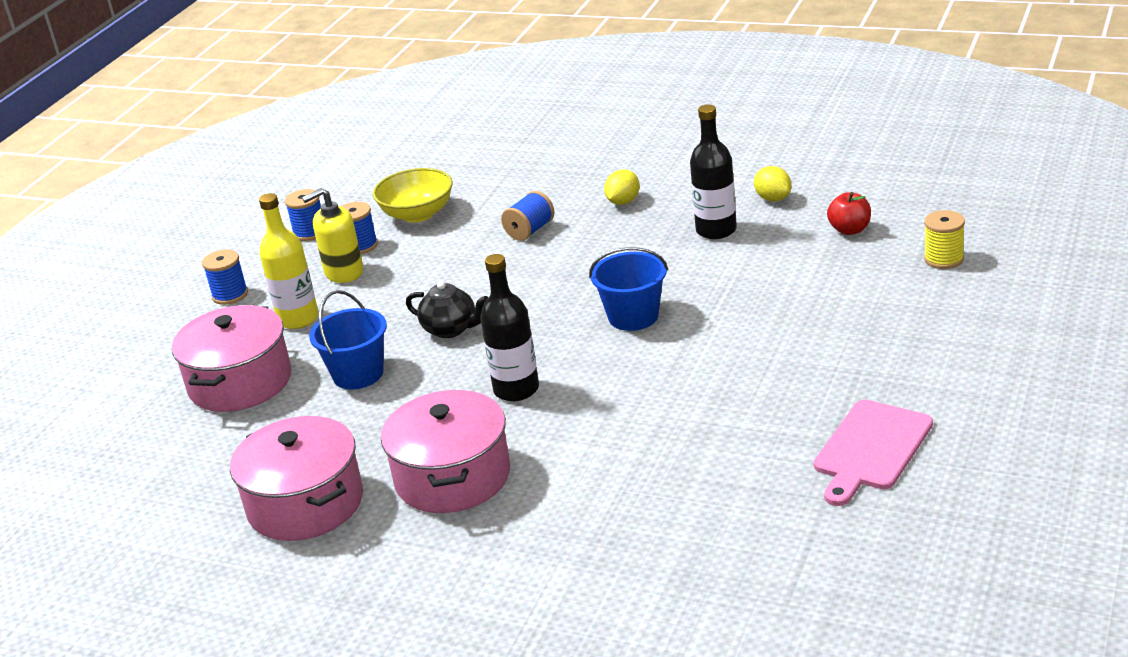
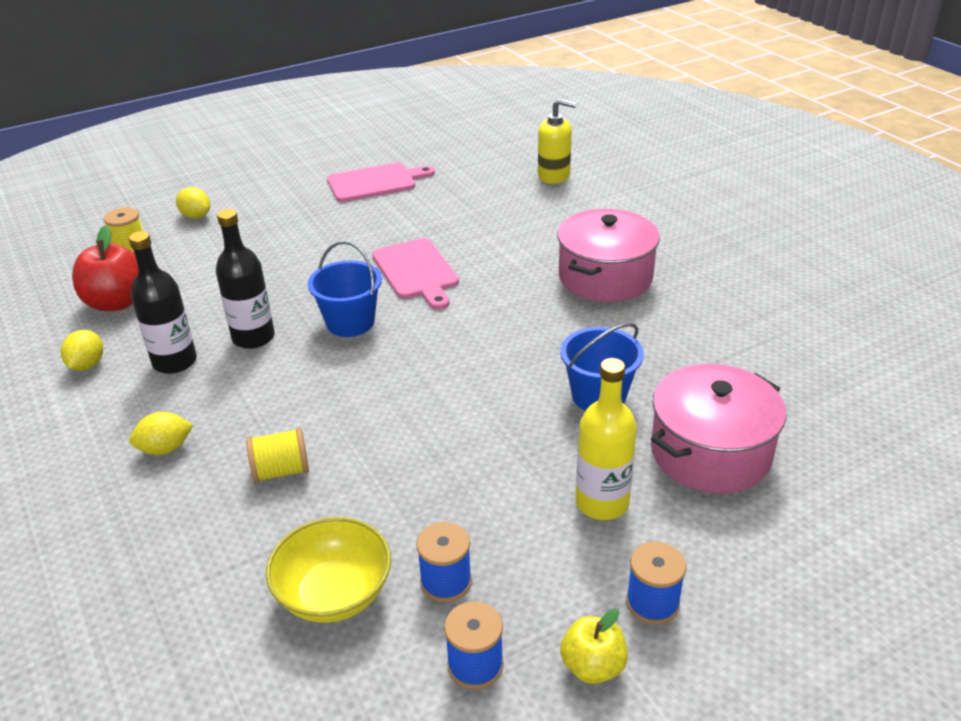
camera: 145 degrees left, 5 degrees up
(246, 260) = (593, 666): none -> yellow apple
(305, 504) = (720, 309): pink pot -> none
(343, 272) = (502, 545): yellow soap dispenser -> yellow soap dispenser (554, 175)
(451, 329) = (482, 395): black teapot -> none
(516, 389) = (499, 313): black bottle -> black bottle (253, 337)
(530, 231) = (281, 471): blue spool -> yellow spool
(647, 382) = (416, 271): none -> pink cutting board
(850, 230) = (117, 302): red apple -> red apple, size x1.65
(965, 311) = (196, 216): none -> yellow lemon

